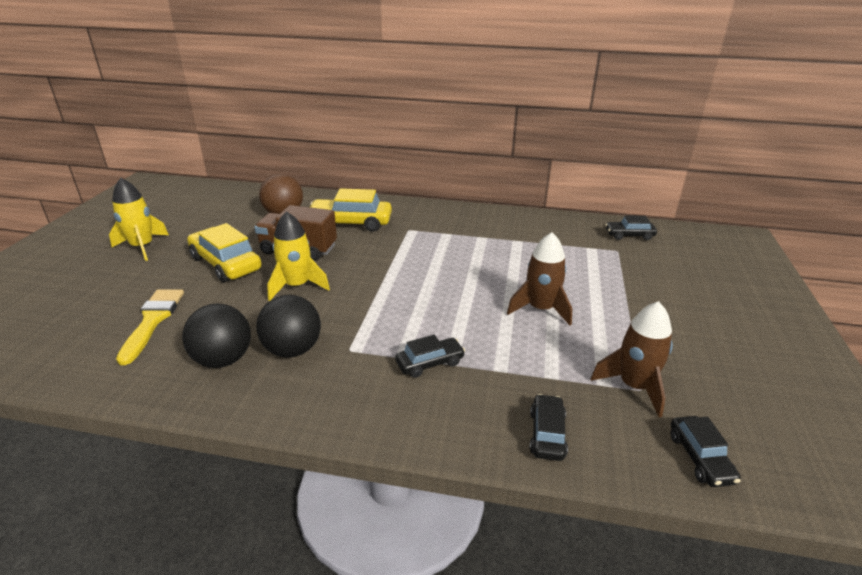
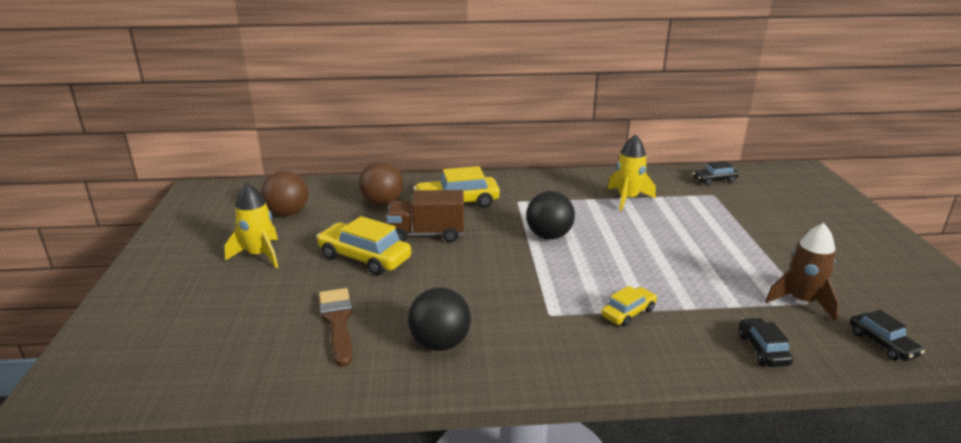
camera: 15 degrees left, 5 degrees down
(152, 321) = (337, 322): yellow brush -> brown brush
(197, 212) = (288, 213): none -> brown ball
(292, 350) = (498, 323): black ball -> black ball (549, 236)
(297, 286) = (454, 267): yellow rocket -> yellow rocket (628, 199)
(430, 363) = (628, 313): black car -> yellow car
(540, 309) = (686, 253): brown rocket -> none

